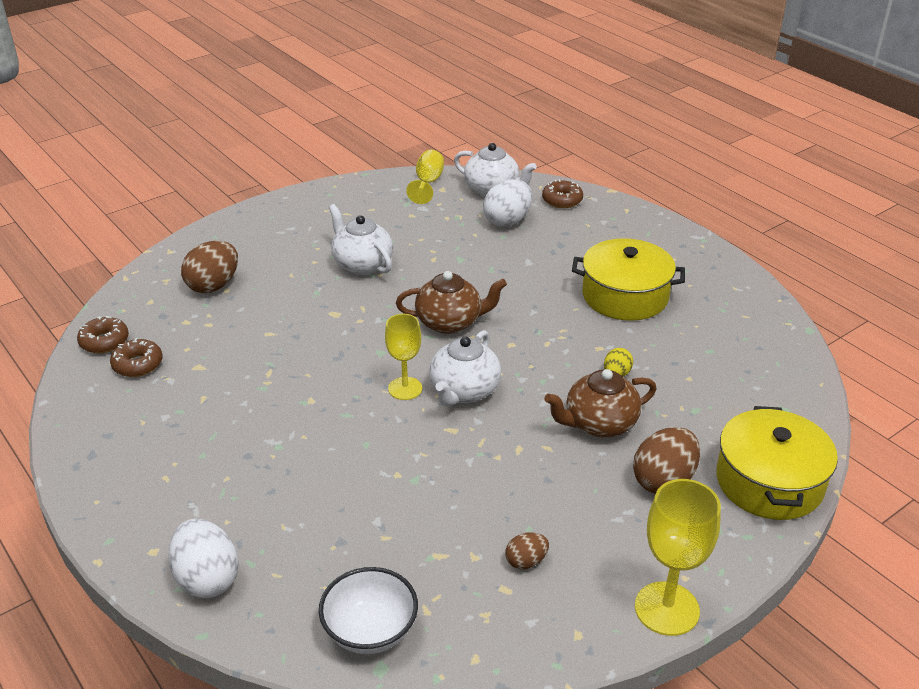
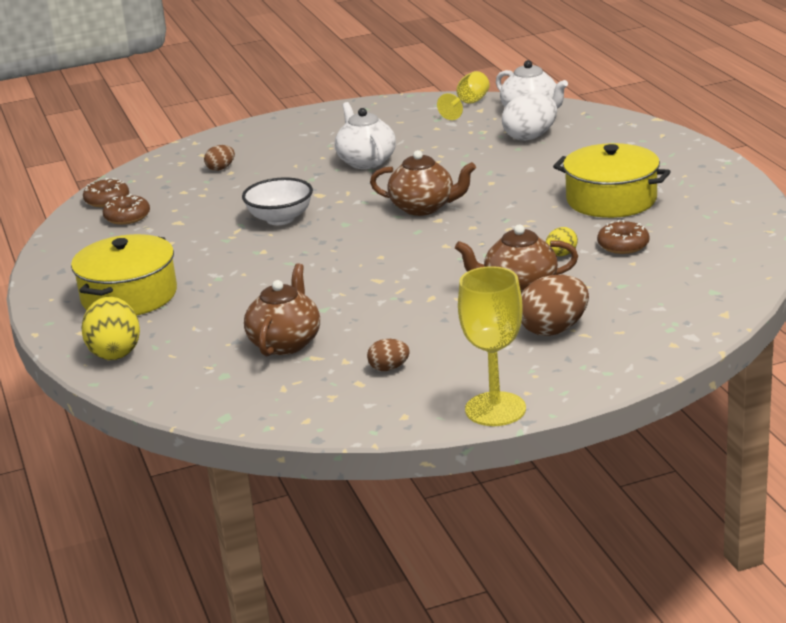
camera: 20 degrees right, 10 degrees down
(207, 579) = (115, 352): white egg -> yellow egg
(213, 285) = (221, 168): brown egg -> brown egg, size x0.54
(370, 631) = (229, 395): white bowl -> white bowl (280, 219)
(397, 537) = (285, 343): none -> brown teapot
(405, 388) = (352, 249): yellow goblet -> none
(464, 391) = (405, 255): white teapot -> none
(562, 200) = (598, 124): brown donut -> brown donut (623, 245)
(769, 482) = (657, 339): yellow pot -> yellow pot (129, 296)

